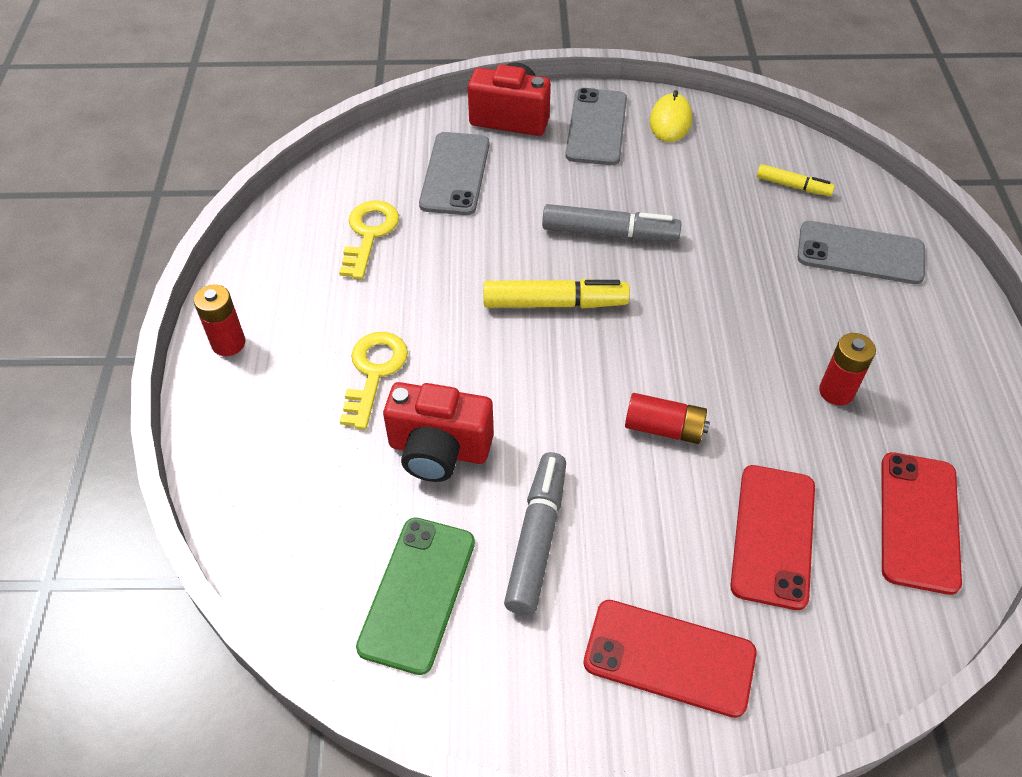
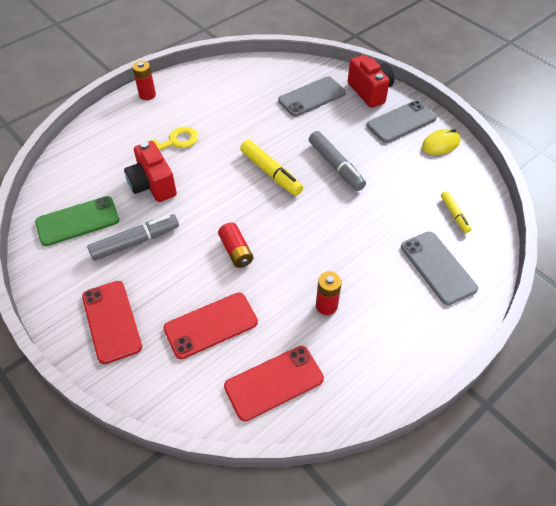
camera: 50 degrees right, 0 degrees up
(369, 234) = (246, 94): yellow key -> none

